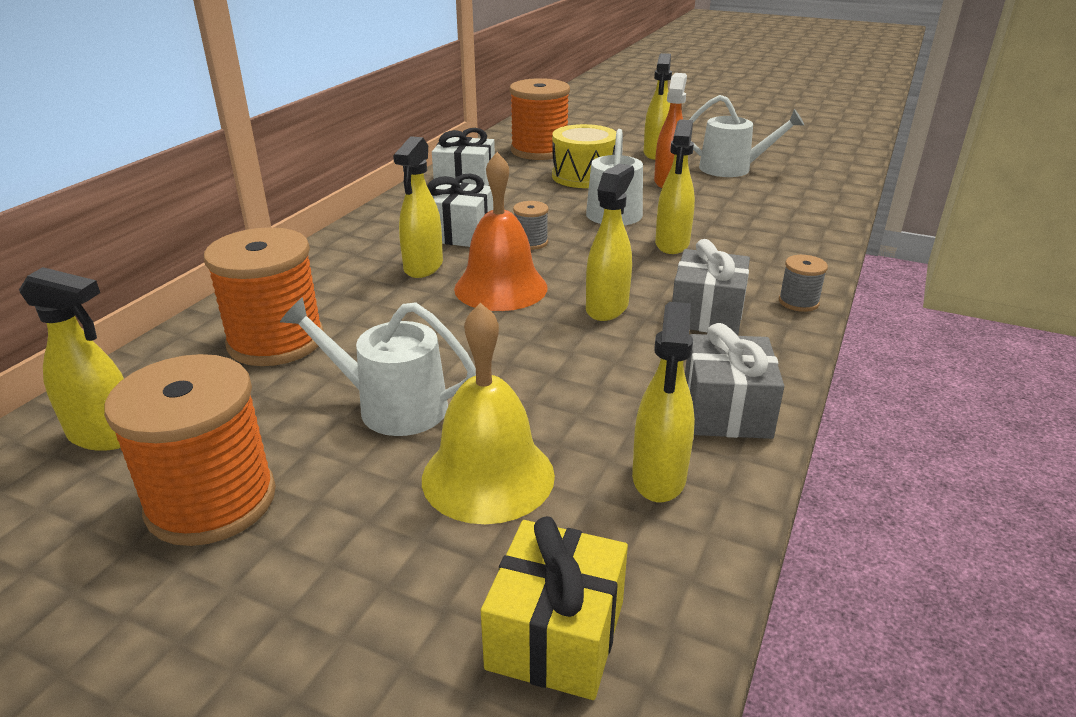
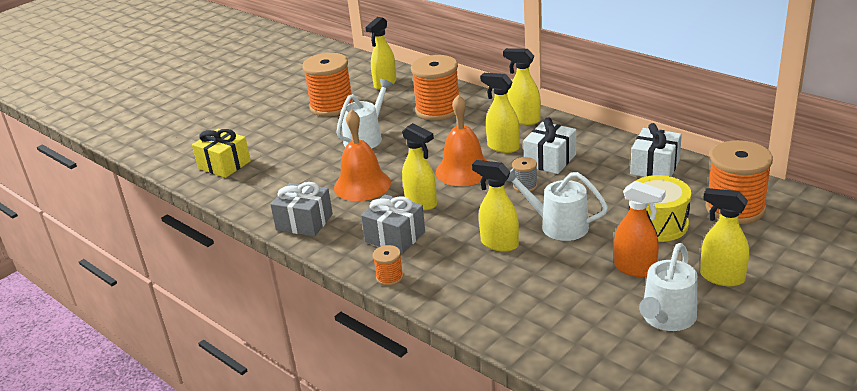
camera: 110 degrees right, 0 degrees up
(488, 476) = (305, 157): yellow bell -> none
(576, 373) = (362, 185): none -> orange bell
(658, 478) = (275, 195): yellow spray bottle -> yellow spray bottle (524, 120)
(798, 302) = (389, 277): grey spool -> orange spool

